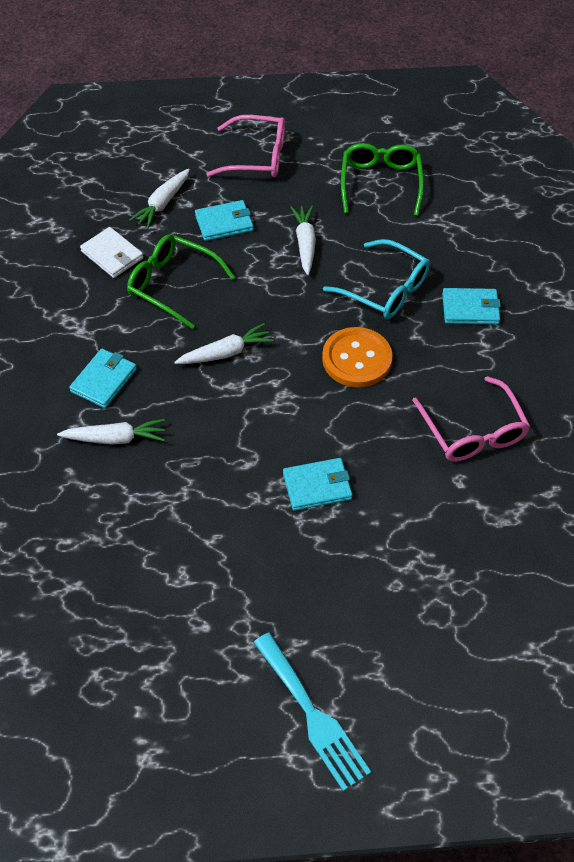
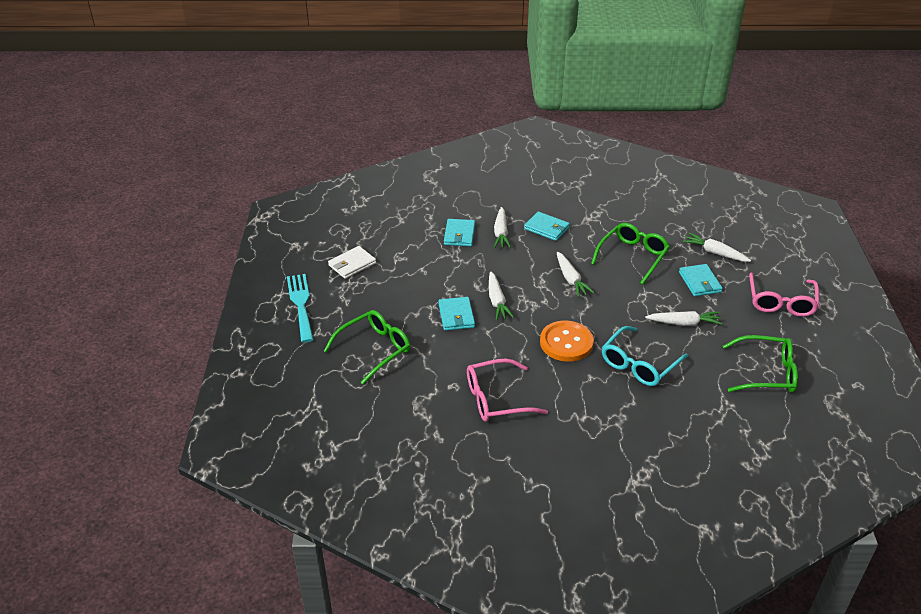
camera: 95 degrees right, 15 degrees down
(112, 255) = (658, 230): white wallet -> white wallet (352, 264)
(280, 437) = (497, 301): none -> white carrot
(312, 715) = (301, 304): turquoise fork -> turquoise fork turned 105 degrees clockwise
(405, 587) = (374, 350): none -> green glasses
(470, 308) = (622, 413): turquoise wallet -> turquoise wallet (459, 235)

